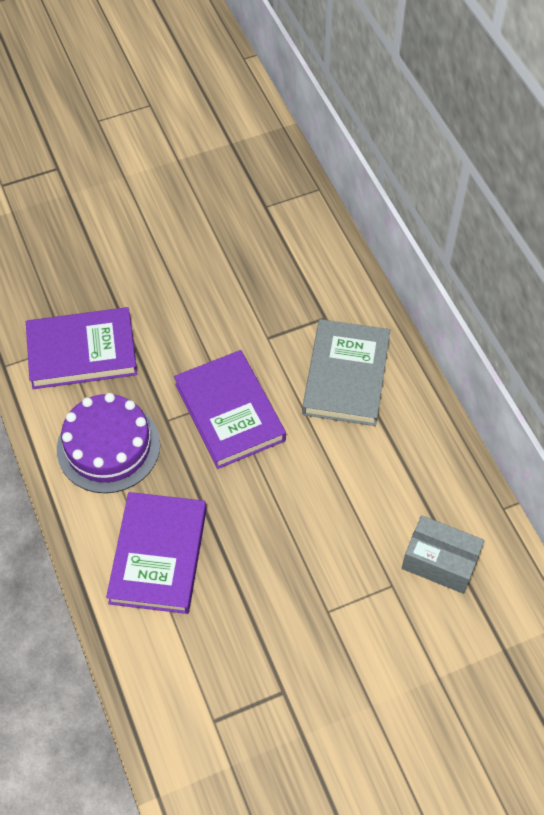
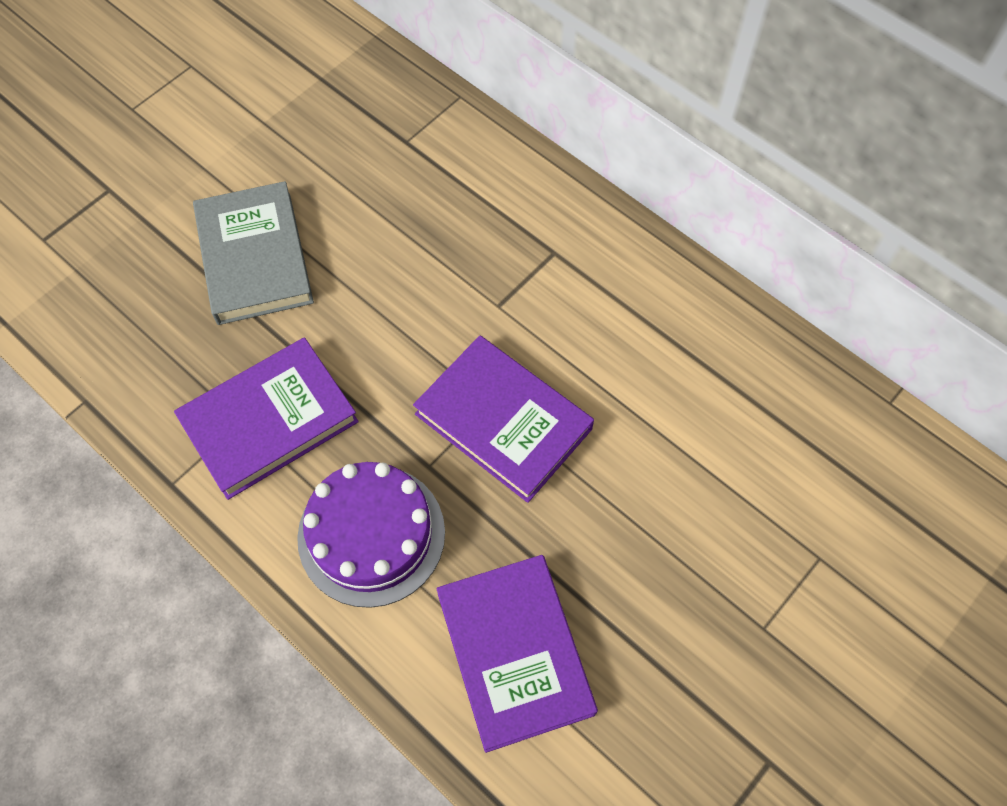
camera: 25 degrees left, 5 degrees up
(346, 376) = (619, 315): grey book -> grey book (254, 257)
(440, 562) = (857, 502): grey box -> none

